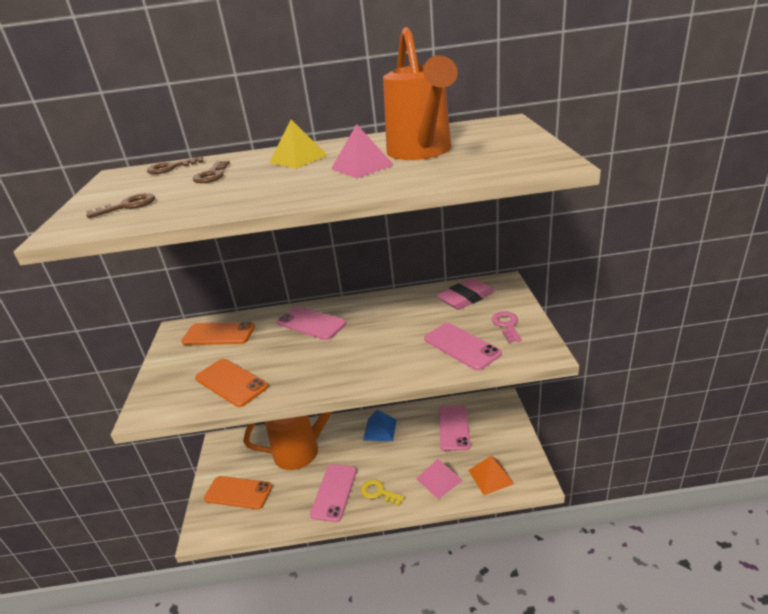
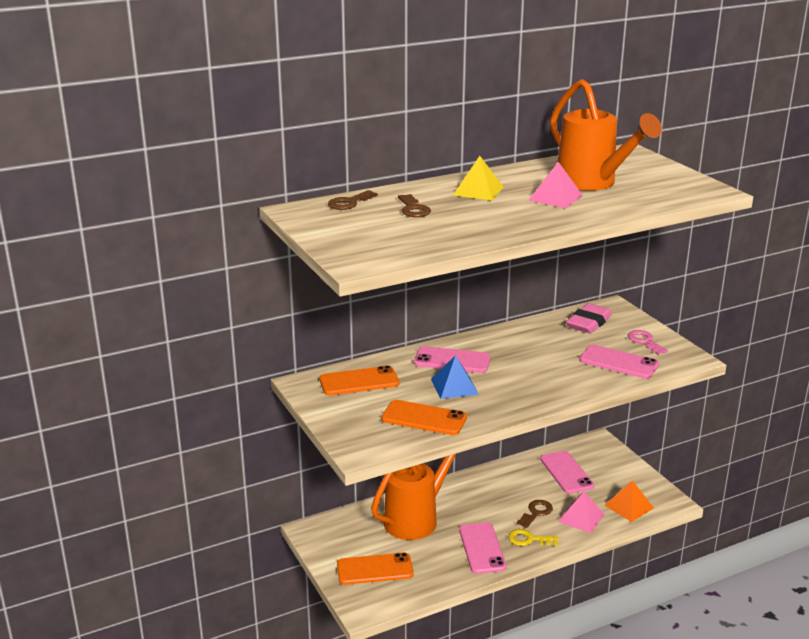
camera: 25 degrees left, 5 degrees down
(128, 206) = (379, 241): brown key -> brown key (536, 512)
(380, 429) = (489, 487): blue pyramid -> blue pyramid (454, 386)

